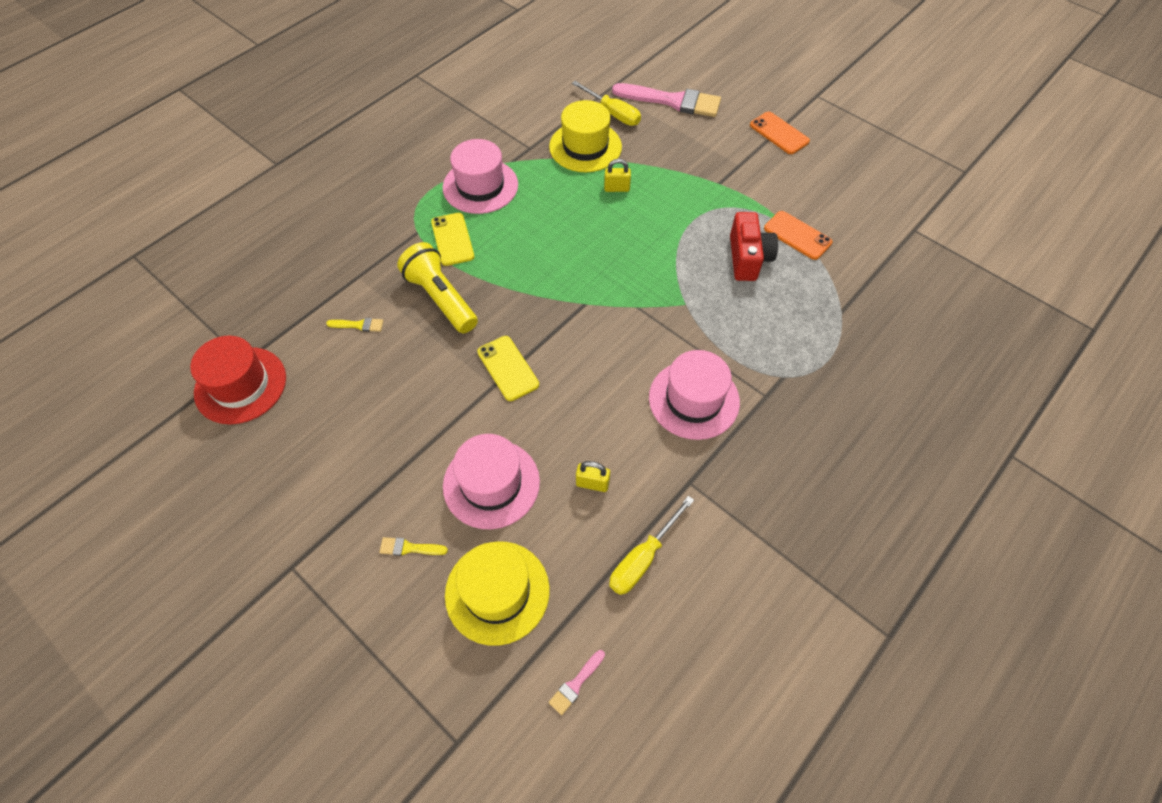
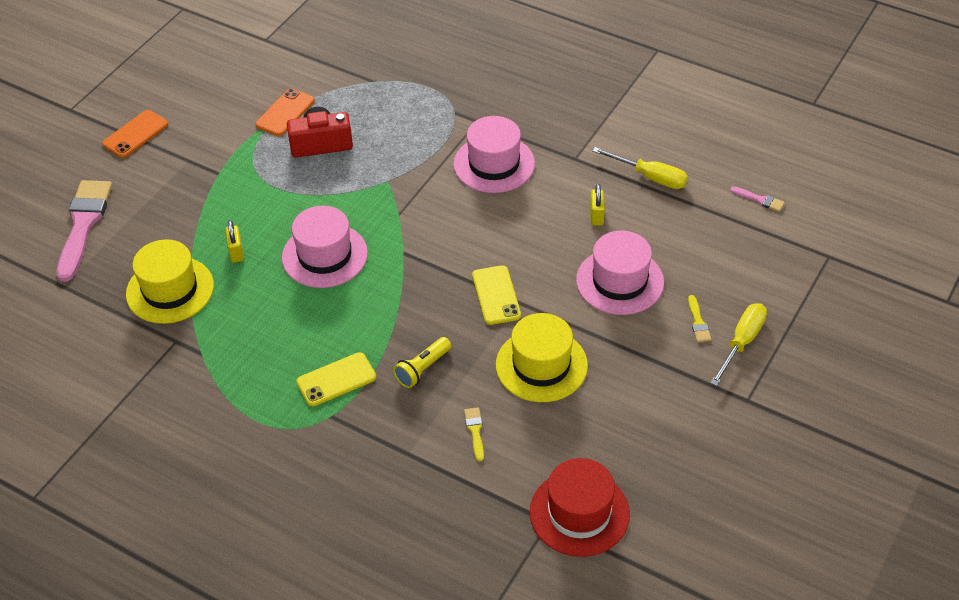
camera: 100 degrees left, 10 degrees down
(441, 298) = (422, 369): yellow flashlight -> yellow flashlight, size x0.60
(480, 186) = (247, 374): pink hat -> pink hat (324, 255)
(497, 592) = (711, 257): yellow hat -> yellow hat (541, 365)
(508, 368) = (496, 295): yellow phone -> yellow phone turned 60 degrees counterclockwise
(613, 113) = (108, 274): yellow screwdriver -> yellow screwdriver (741, 342)

